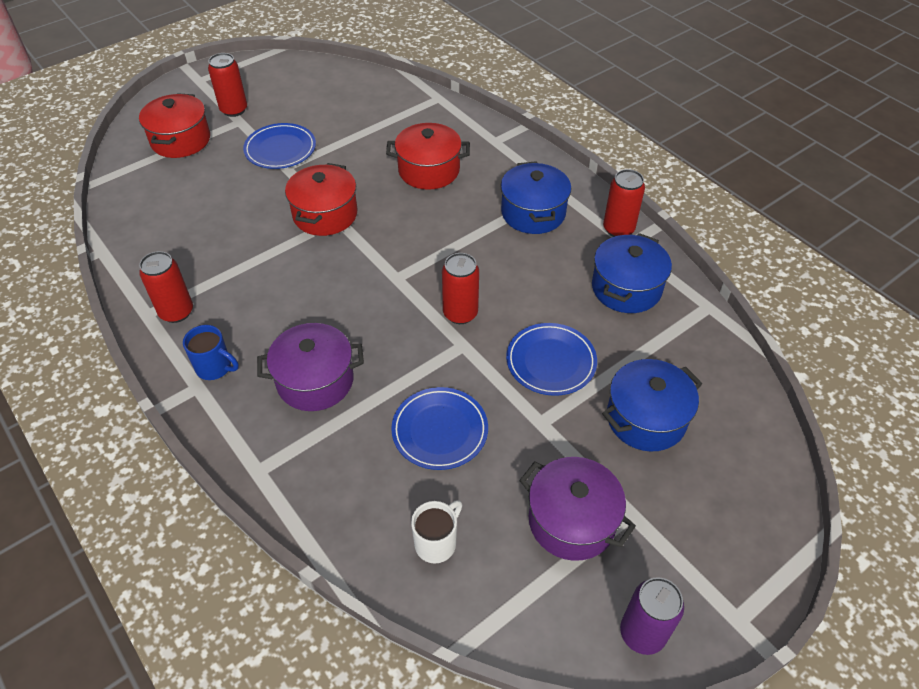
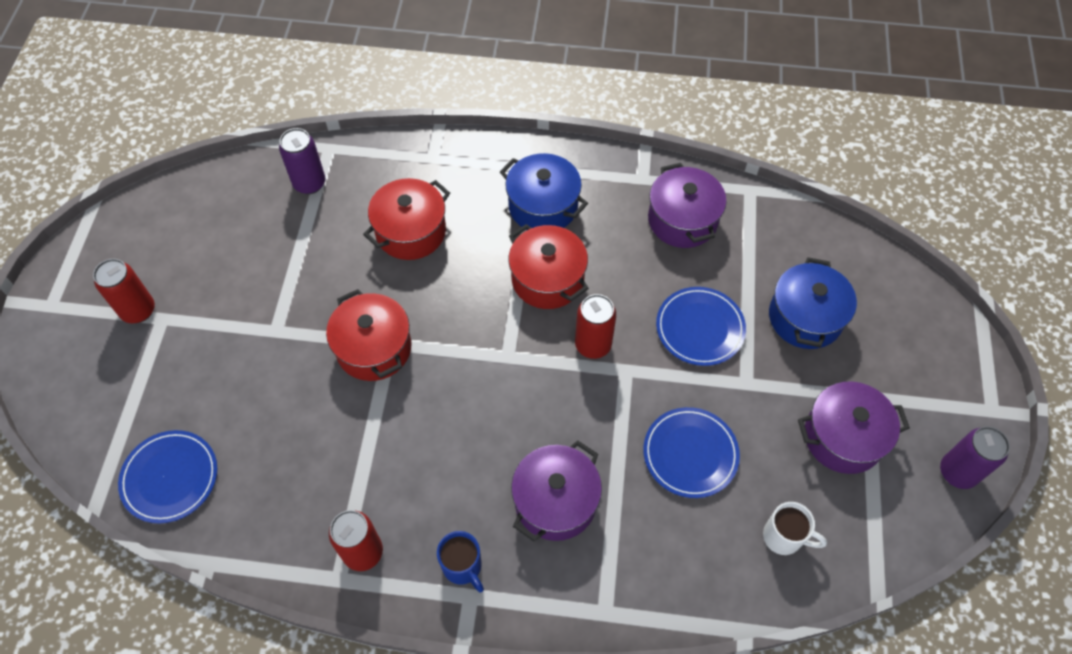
camera: 45 degrees left, 10 degrees up
(181, 140) = (126, 386): red pot -> red pot (547, 279)
(215, 368) = (463, 567): blue mug -> blue mug turned 75 degrees clockwise
(280, 149) = (245, 316): blue plate -> blue plate (170, 478)
(403, 108) = (309, 183): none -> purple can
(437, 542) = (784, 537): white mug -> white mug turned 120 degrees clockwise
(618, 229) = (621, 170): red can -> none
(626, 288) = (682, 220): blue pot -> purple pot

